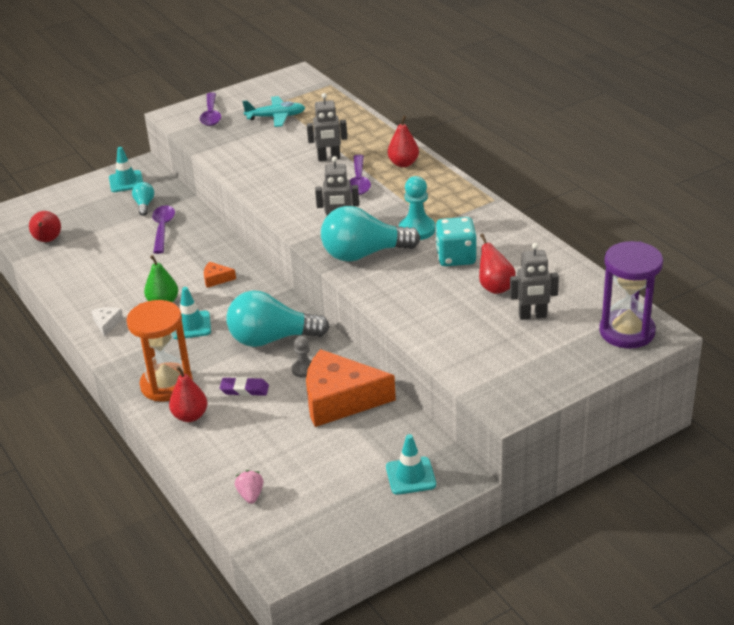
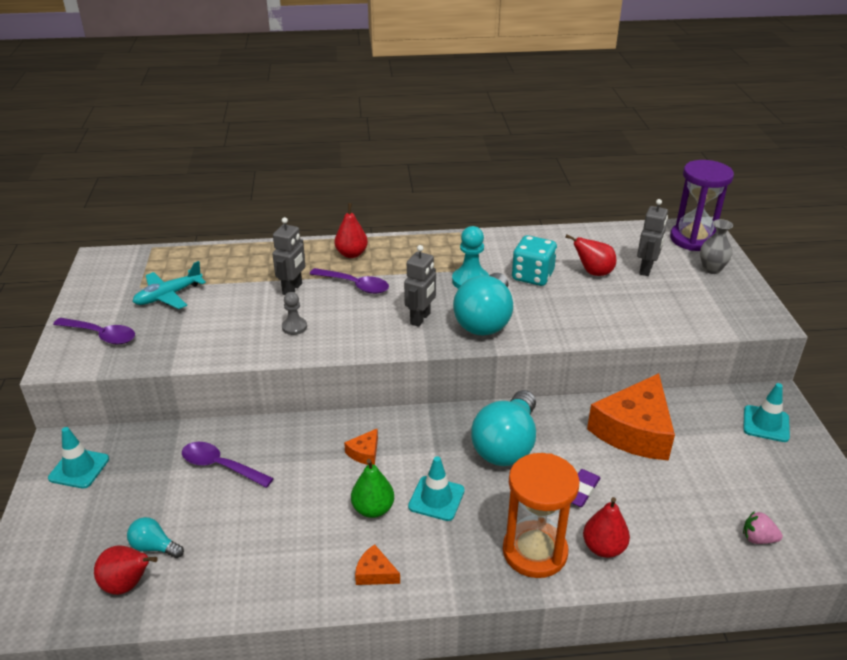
camera: 65 degrees left, 0 degrees up
(107, 324) = (375, 573): white cheese -> orange cheese
(144, 205) = (151, 467): turquoise light bulb -> turquoise light bulb (154, 547)
(276, 117) = (168, 296): turquoise plane -> turquoise plane turned 150 degrees counterclockwise
(304, 369) = (572, 439): grey pawn -> grey pawn (294, 327)
(574, 355) = (711, 269): none -> grey vase

